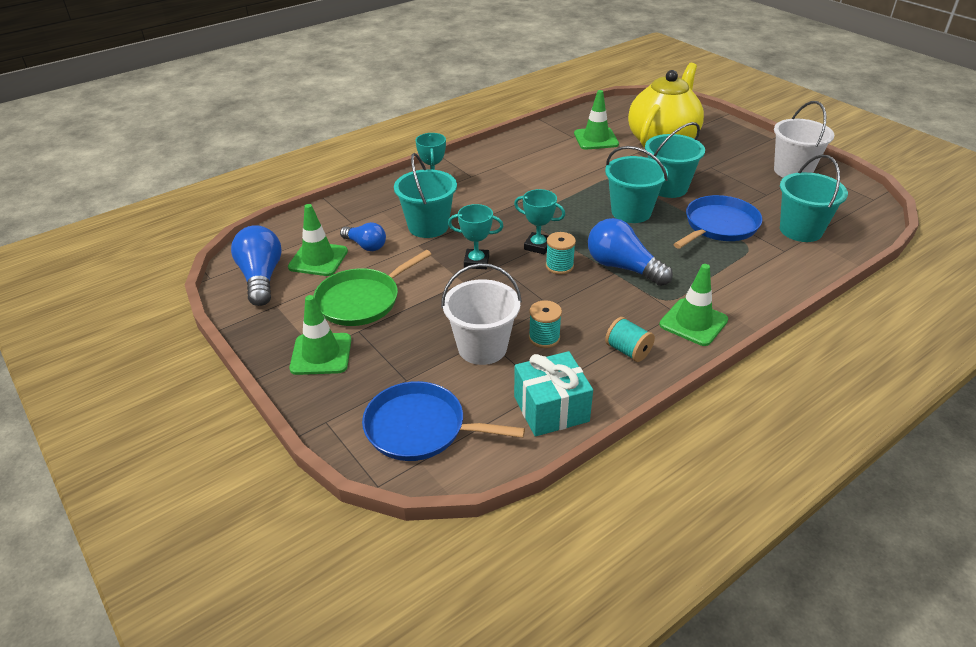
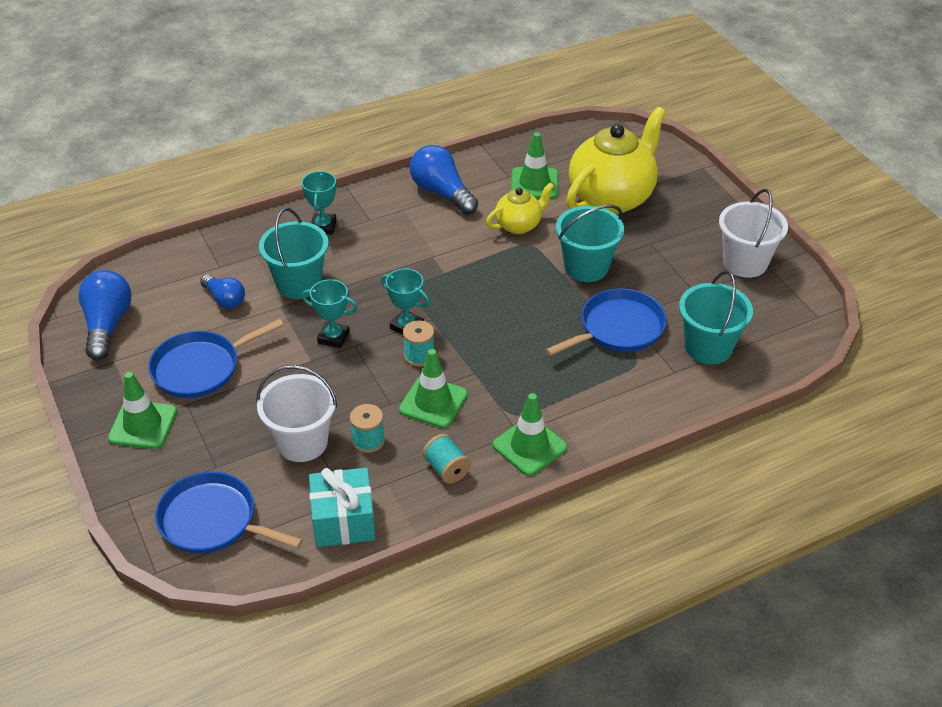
camera: 10 degrees right, 5 degrees up
(318, 259) = (171, 310): green traffic cone -> green traffic cone (433, 402)
(362, 300) = (200, 368): green pan -> blue pan
(598, 166) = (519, 225): none -> yellow teapot
(622, 267) = (486, 367): blue light bulb -> blue light bulb (442, 193)
(631, 212) = (528, 295): turquoise bucket -> none

